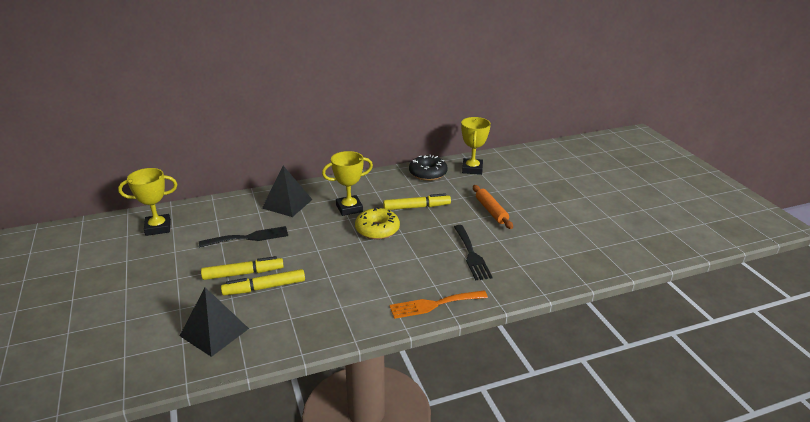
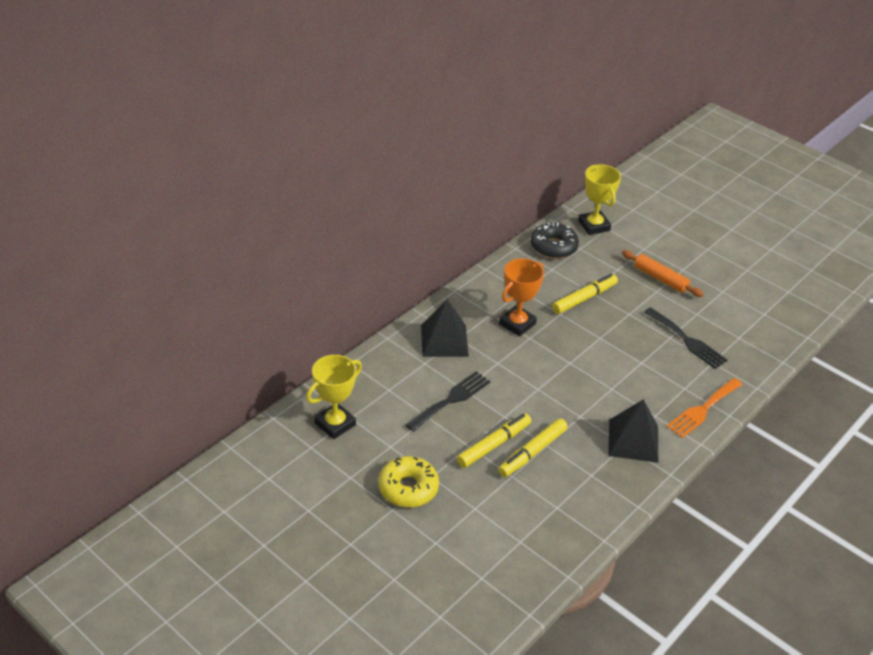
camera: 30 degrees left, 10 degrees up
(214, 332) = (537, 518): black pyramid -> black pyramid (633, 440)
(349, 208) = (517, 324): yellow trophy -> orange trophy
(377, 229) = (572, 342): yellow donut -> yellow donut (408, 488)

